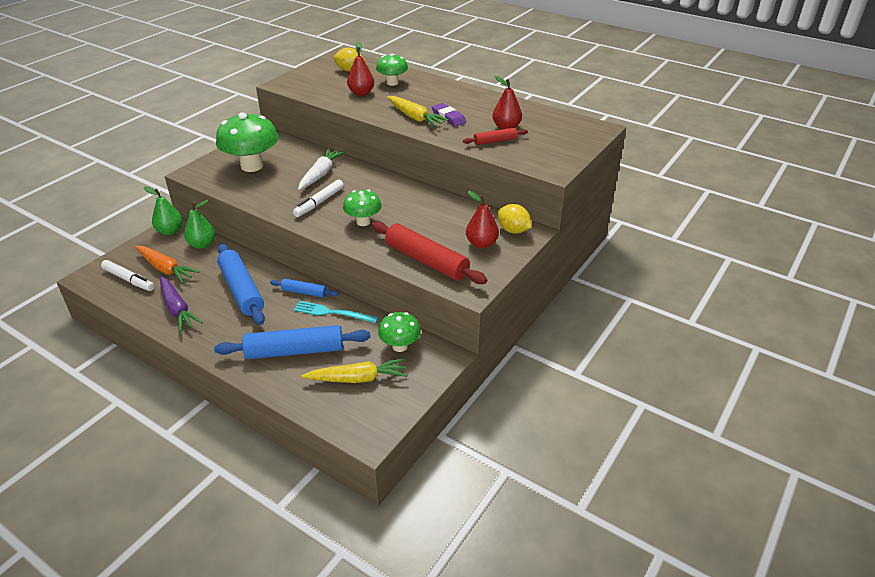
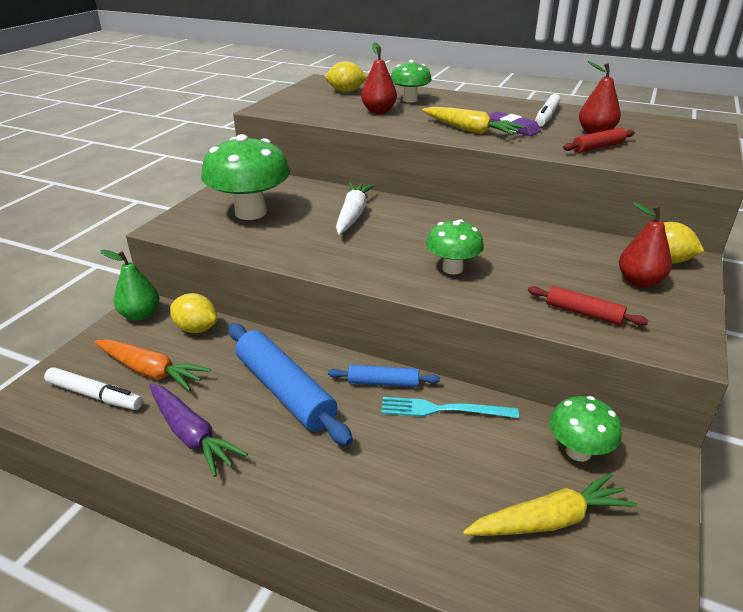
camera: 10 degrees left, 5 degrees down
(202, 244) = (196, 329): green pear -> yellow lemon
(295, 351) = (418, 483): blue rolling pin -> none
(319, 202) = (372, 249): white marker -> white marker (546, 116)
(426, 261) = (583, 313): red rolling pin -> red rolling pin, size x0.52

